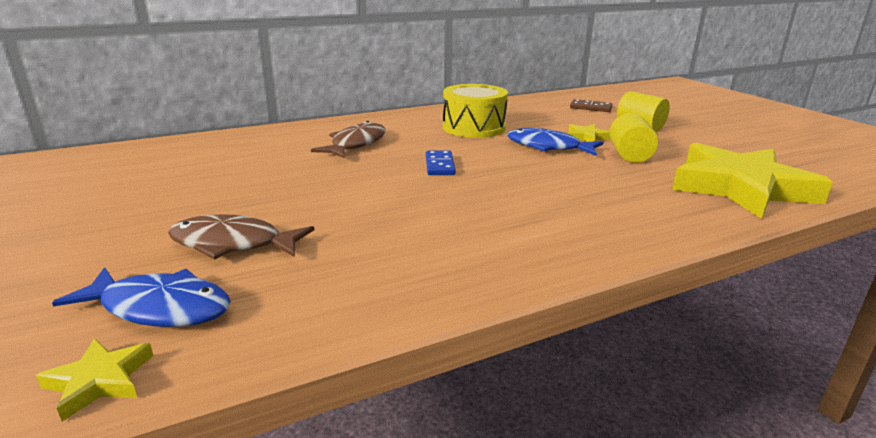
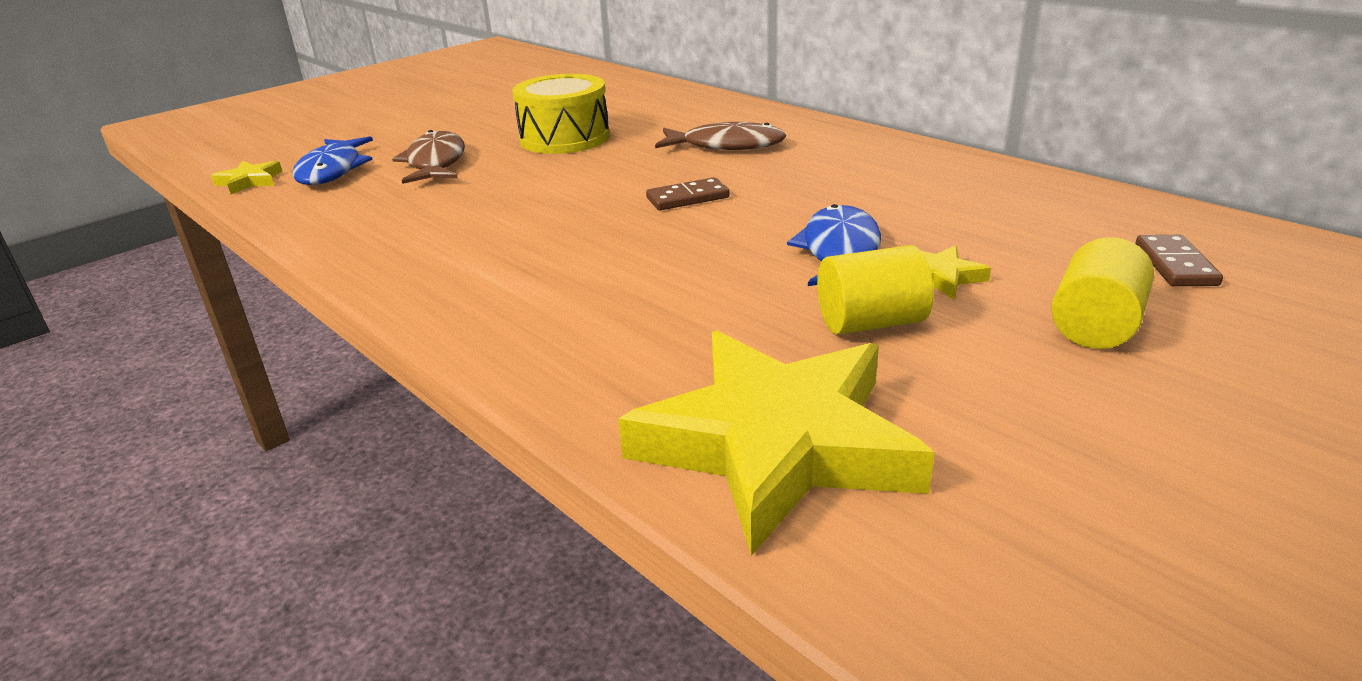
camera: 75 degrees right, 5 degrees up
(440, 165) = (687, 198): blue domino -> brown domino
(473, 127) = (881, 190): yellow drum -> yellow drum (565, 138)

